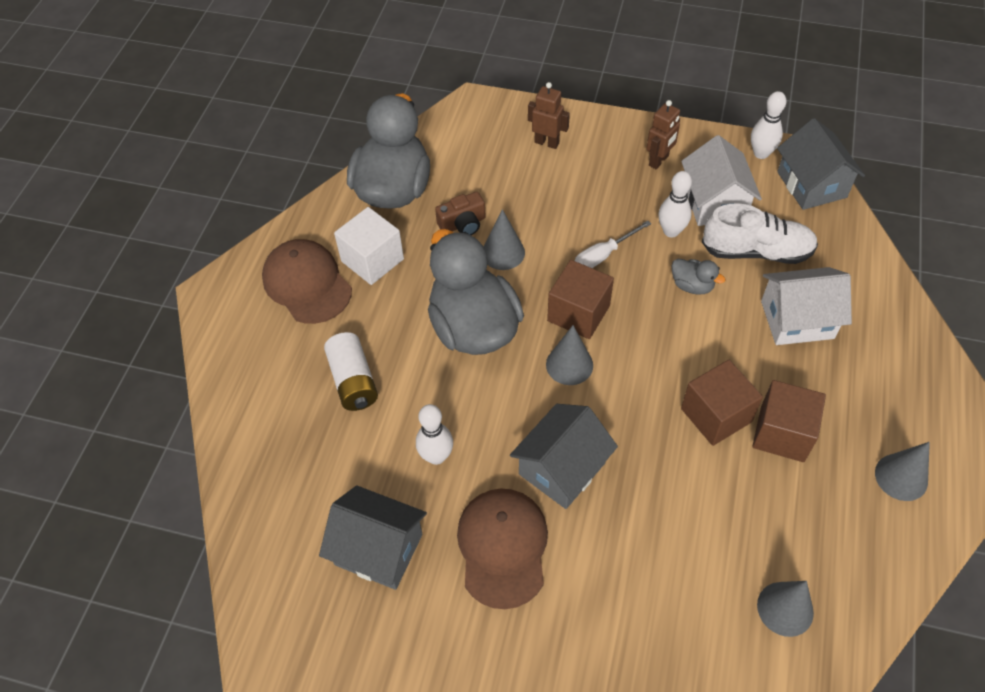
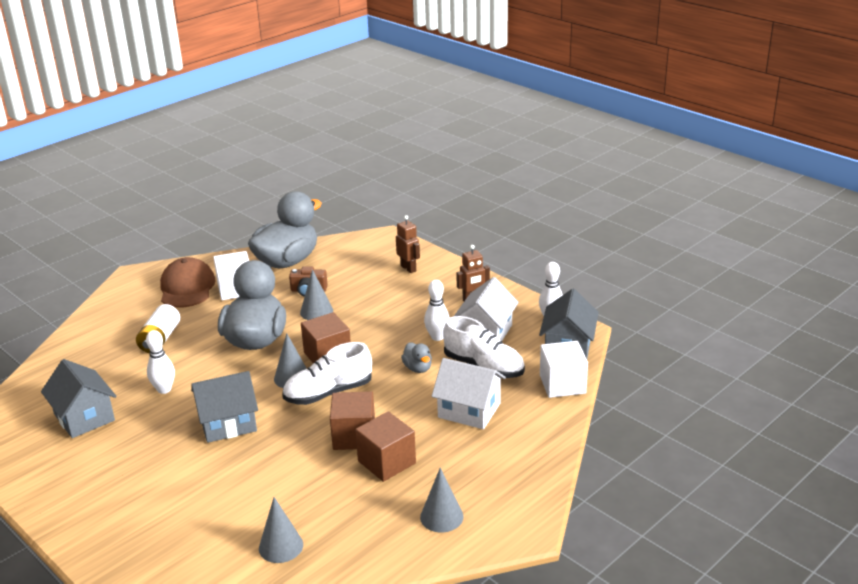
camera: 30 degrees right, 25 degrees down
(503, 547) = (150, 445): brown cap -> none
(603, 255) = (377, 334): white screwdriver -> none
(631, 367) = (328, 393): none -> white shoe
(853, 240) = (562, 384): none -> white cube

